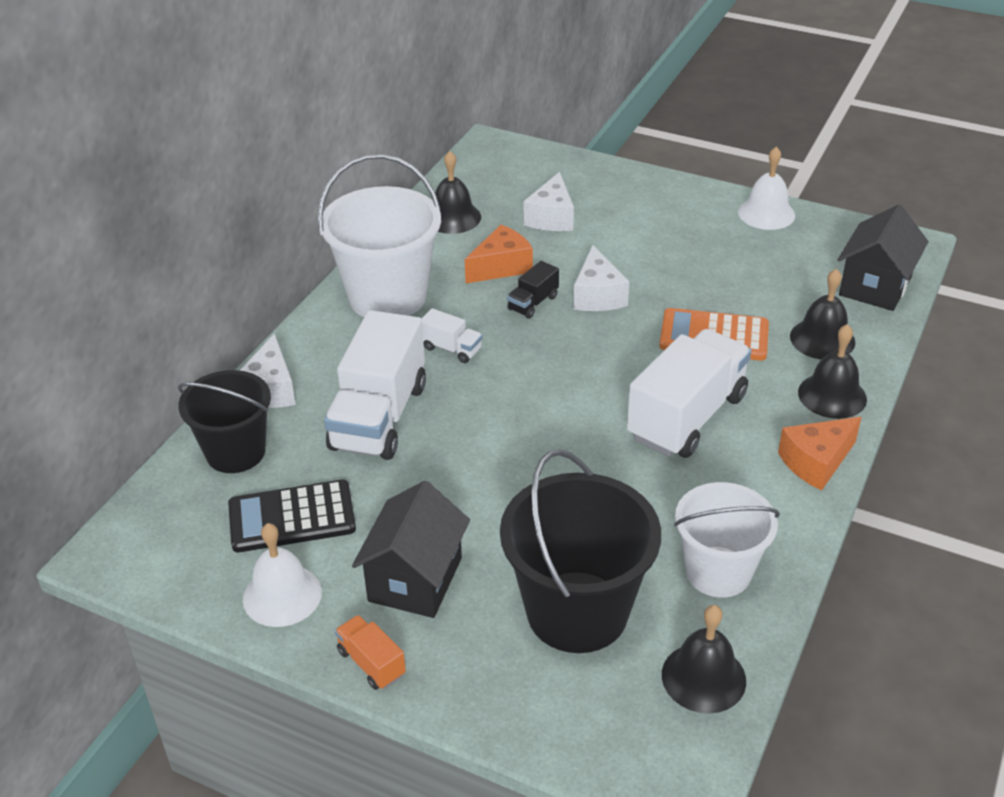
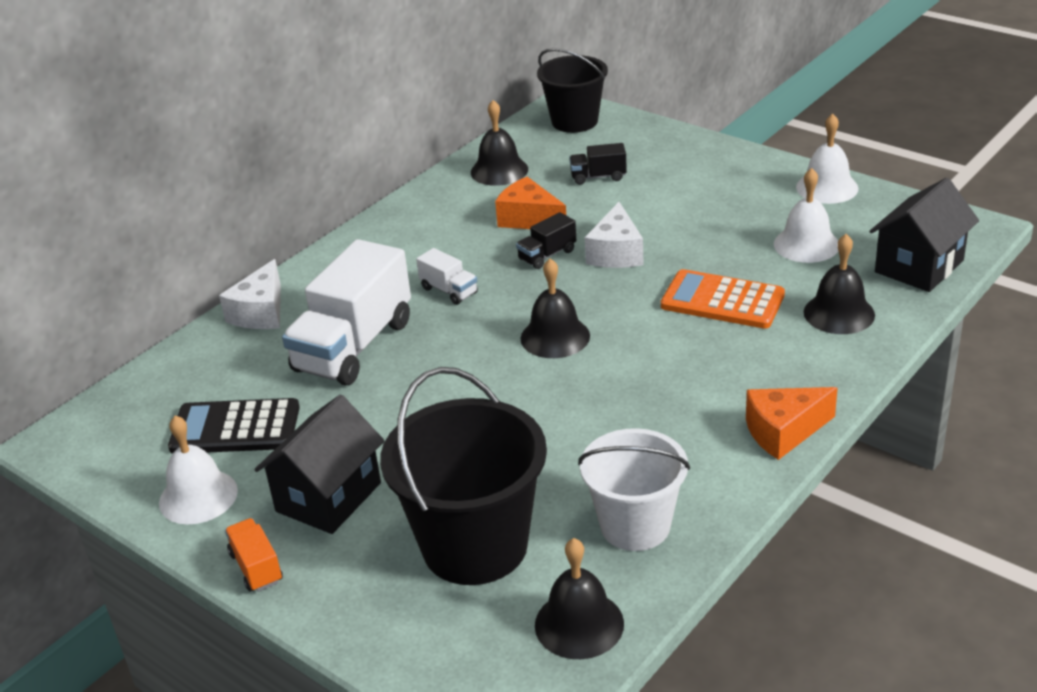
camera: 15 degrees right, 5 degrees down
(235, 452) = (207, 365): black bucket -> black bucket (574, 121)
(387, 297) = (406, 238): white bucket -> none
(501, 267) = (529, 219): orange cheese -> orange cheese turned 120 degrees counterclockwise
(551, 217) = (598, 177): white cheese -> black truck
(687, 417) = (662, 375): white truck -> none
(768, 272) = (806, 244): none -> white bell
(832, 395) = (827, 369): black bell -> black bell (555, 337)

